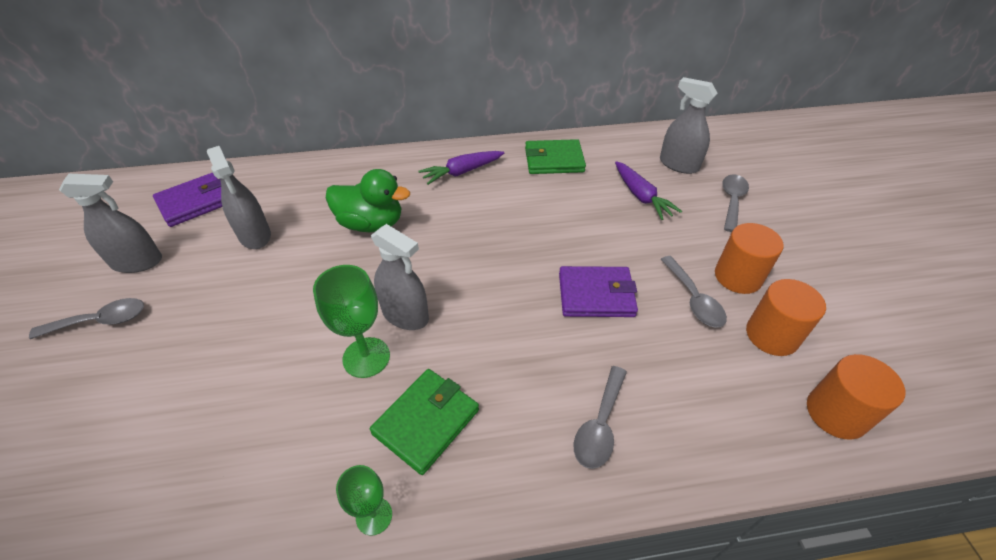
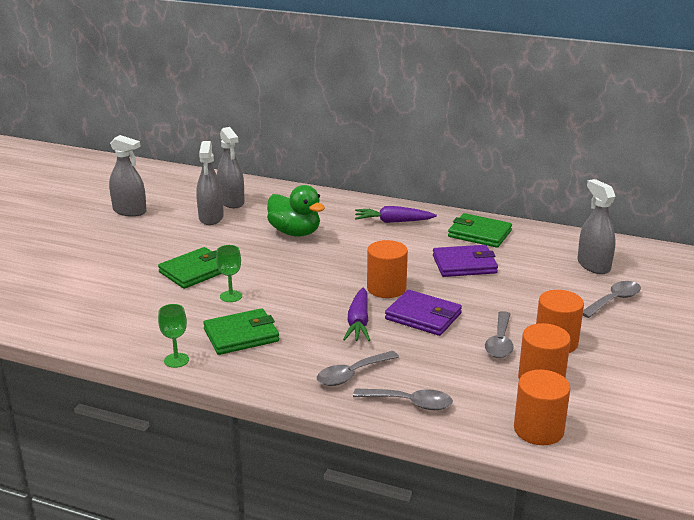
camera: 30 degrees right, 20 degrees down
(101, 321) = (91, 233): grey spoon -> grey spoon (410, 403)
(194, 202) = (186, 190): purple wallet -> purple wallet (464, 264)
(291, 333) = (195, 271): none -> green wallet
(366, 357) = (231, 296): green goblet -> green goblet, size x0.62
(405, 315) = (274, 285): grey spray bottle -> grey spray bottle (231, 201)
(528, 269) = (386, 288): none -> orange cylinder
(641, 196) = (531, 275): purple carrot -> purple carrot (358, 322)

